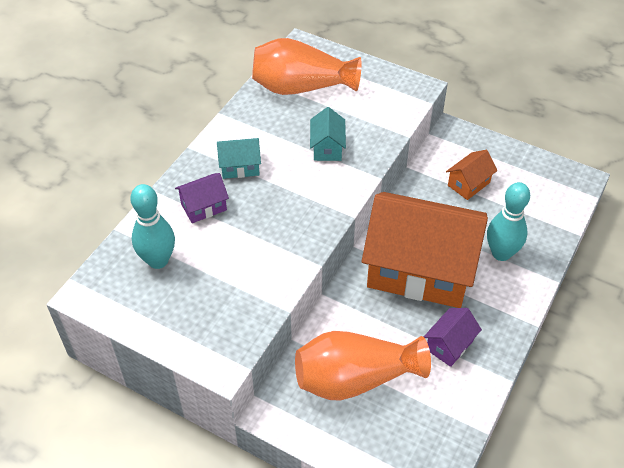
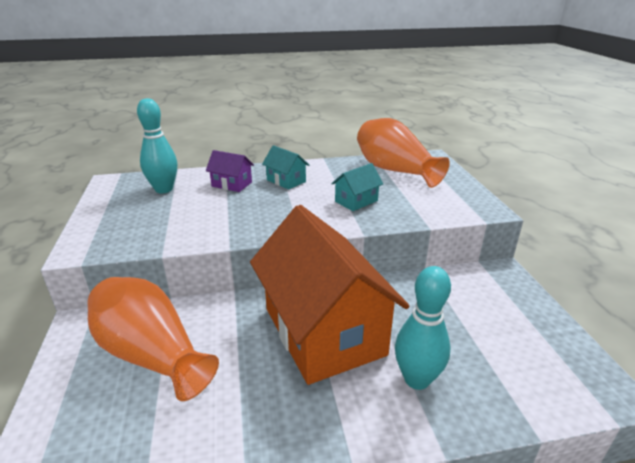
camera: 50 degrees right, 20 degrees down
(449, 345) = (250, 403): purple house -> none
(468, 184) = (464, 310): orange house -> none

